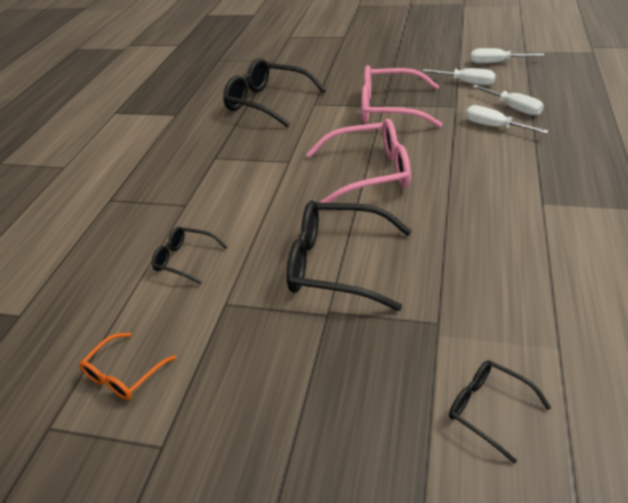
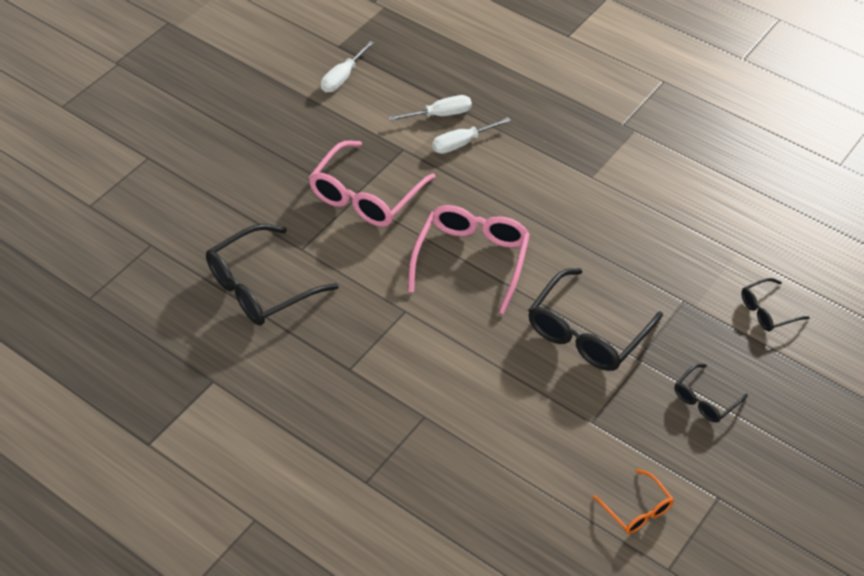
camera: 70 degrees left, 10 degrees up
(185, 260) = (515, 437): black glasses -> black glasses (705, 400)
(466, 82) = (363, 119): white screwdriver -> none

